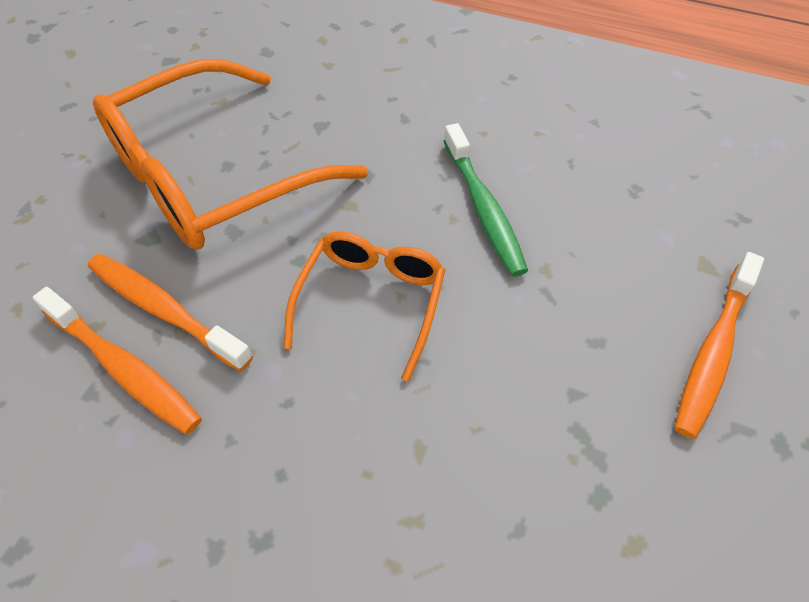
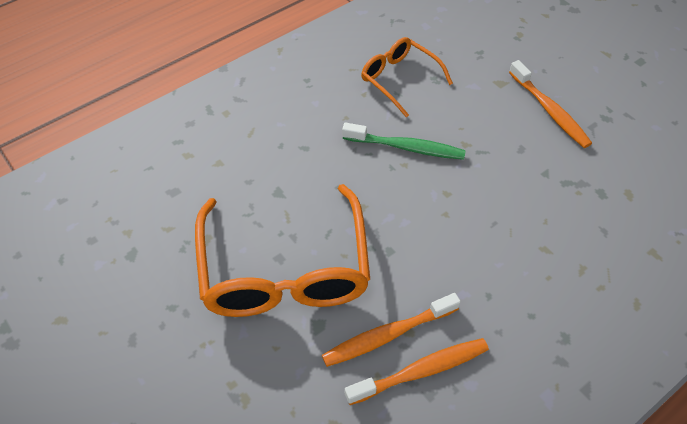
camera: 60 degrees left, 0 degrees up
(371, 302) = (442, 229): orange glasses -> orange glasses (399, 79)

